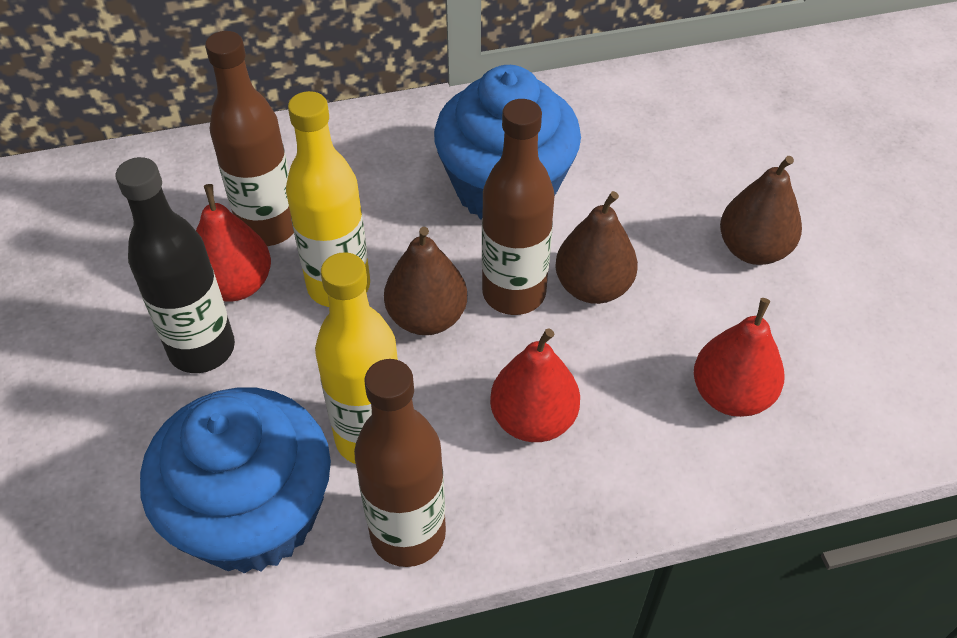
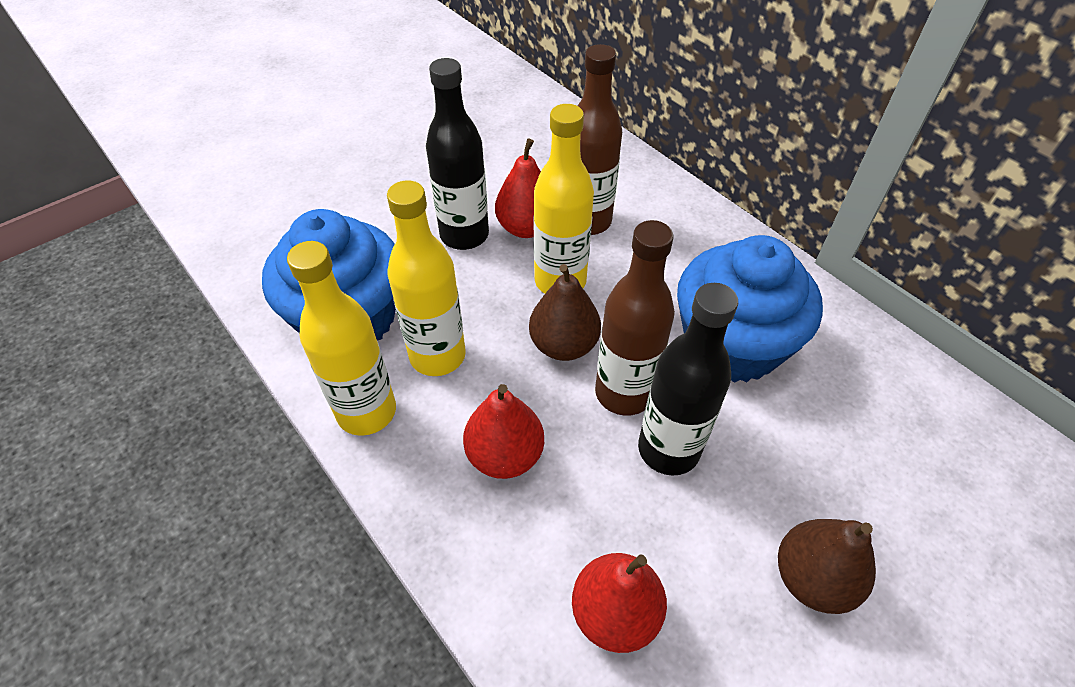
camera: 65 degrees right, 0 degrees up
(408, 534) = (367, 412): brown bottle -> yellow bottle
(593, 287) = (668, 449): brown pear -> black bottle

